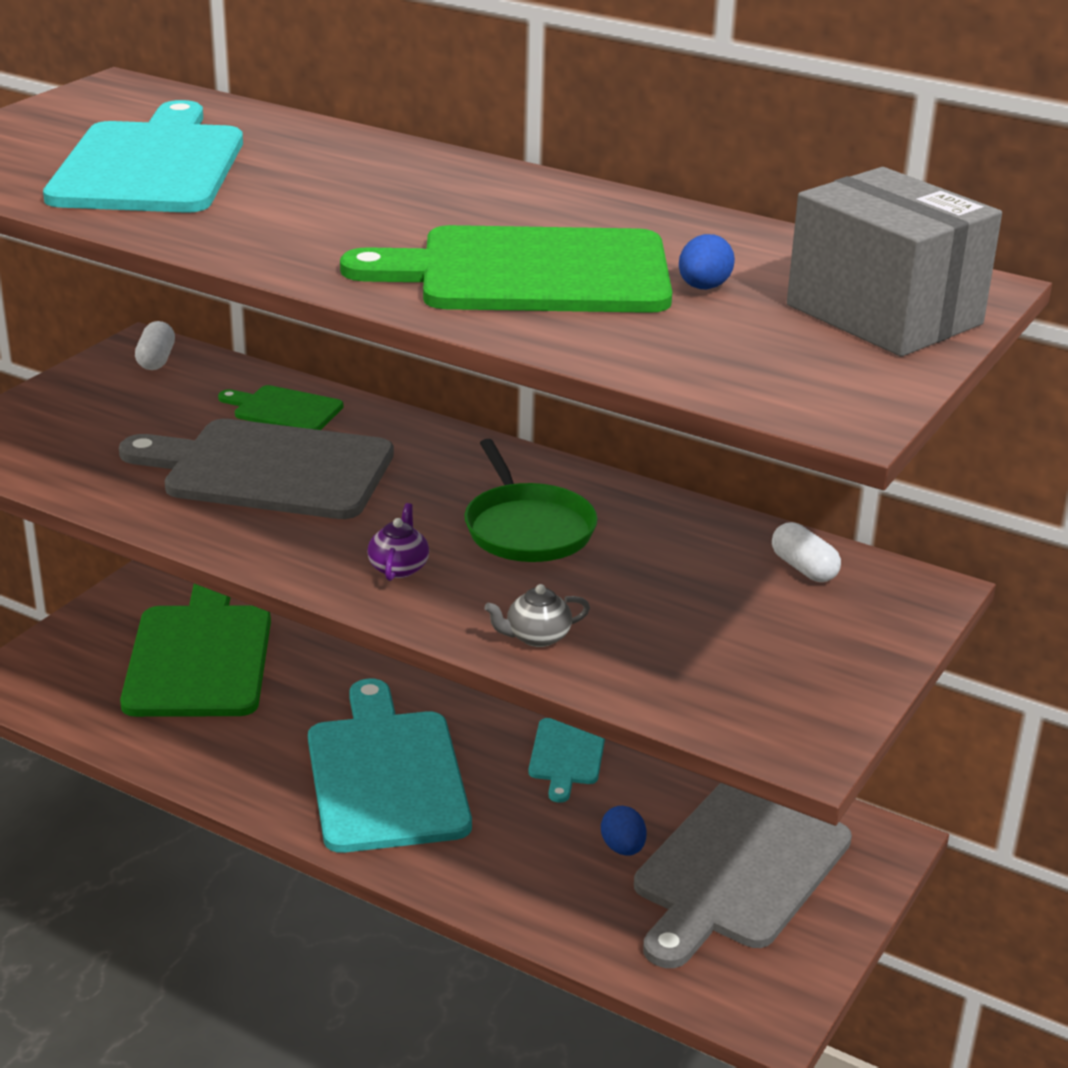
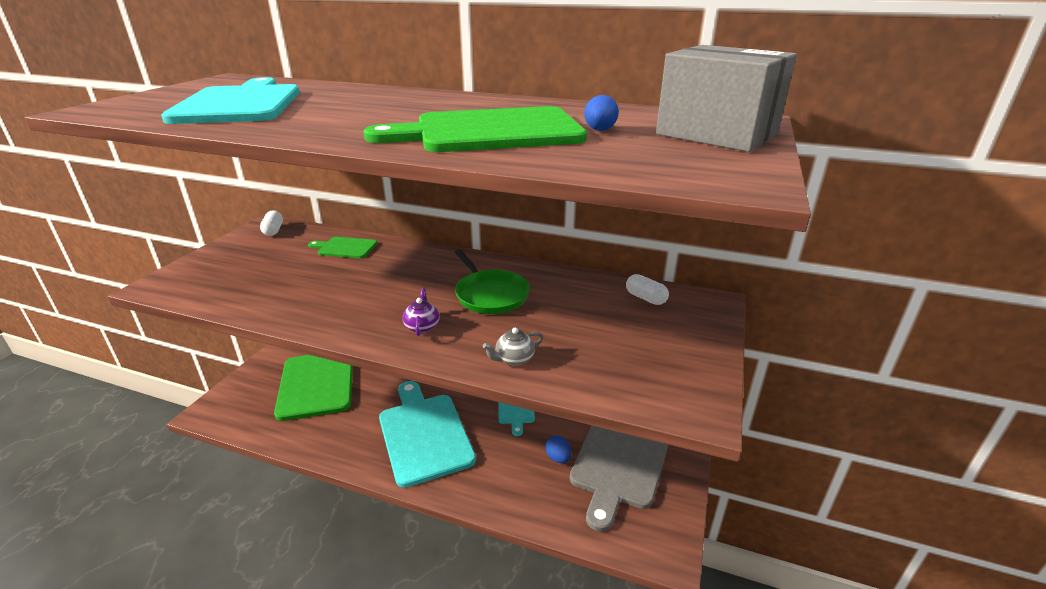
camera: 10 degrees left, 0 degrees up
(270, 470) = (339, 279): grey cutting board -> none

